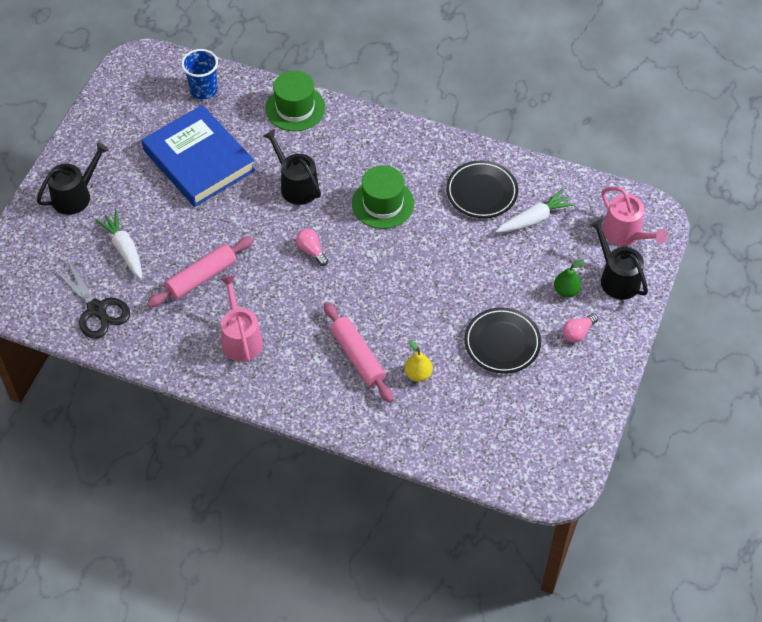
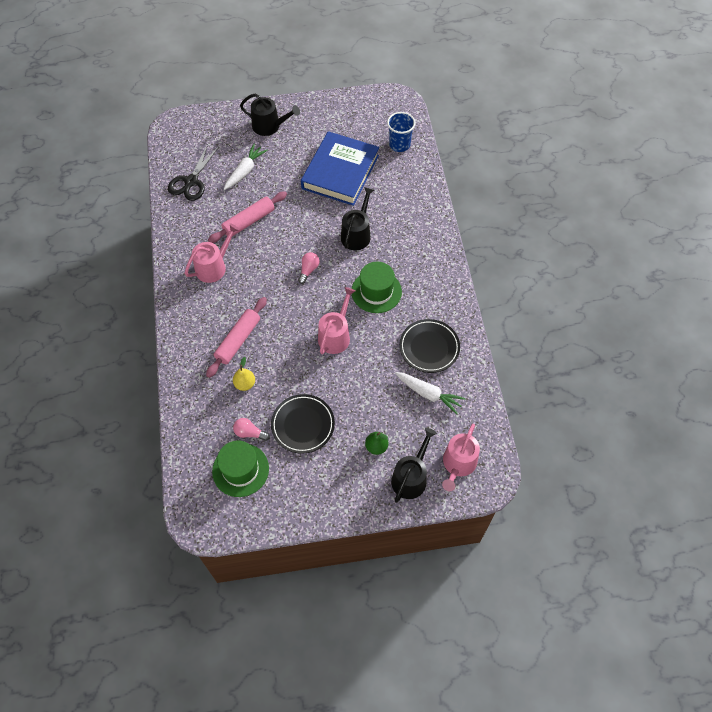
camera: 60 degrees right, 5 degrees up
(202, 277) = (249, 221): pink rolling pin -> pink rolling pin turned 60 degrees counterclockwise
(295, 108) = (422, 200): green hat -> green hat (240, 470)
(413, 265) = (335, 335): none -> pink watering can
(578, 332) = (343, 473): pink light bulb -> pink light bulb (249, 433)

